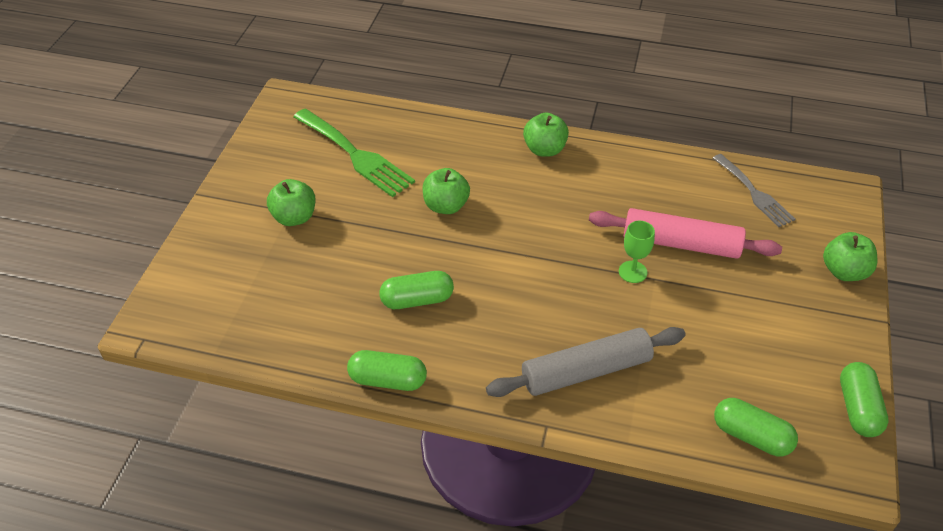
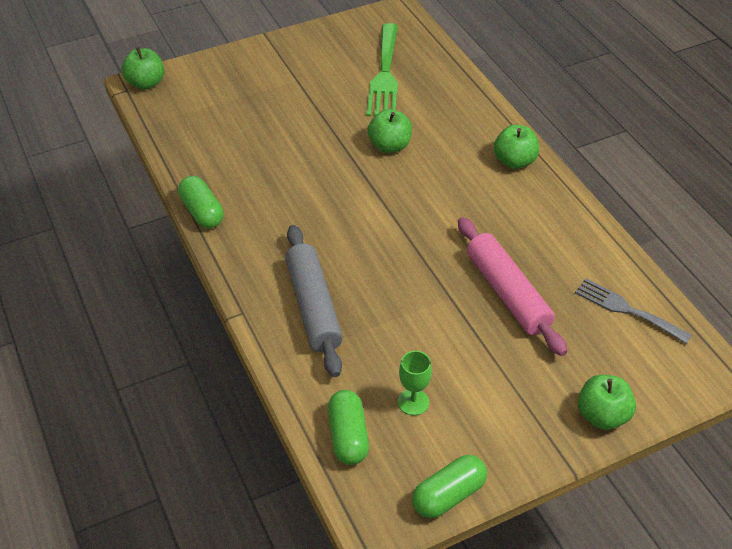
camera: 50 degrees right, 0 degrees up
(294, 217) = (293, 85): green apple -> green apple (146, 83)
(417, 300) = (285, 184): green capsule -> none
(586, 371) = (313, 307): grey rolling pin -> grey rolling pin turned 45 degrees clockwise
(632, 272) = (442, 280): green goblet -> green goblet (413, 402)
(754, 193) = (626, 309): grey fork -> grey fork turned 105 degrees clockwise

